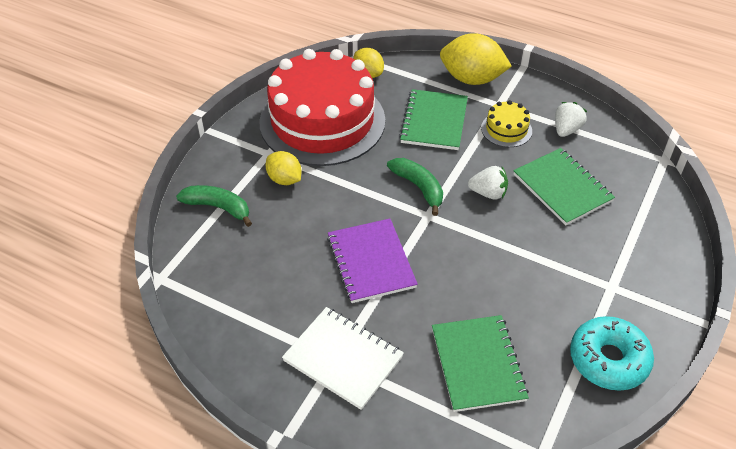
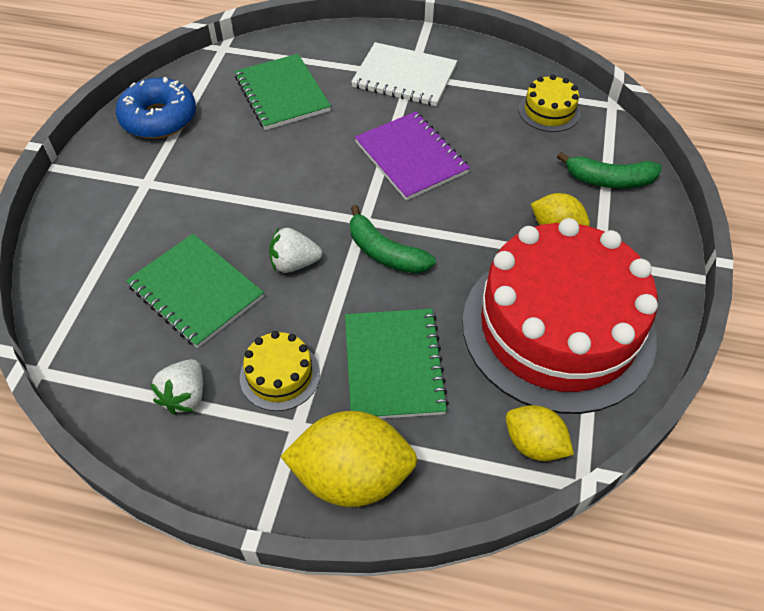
camera: 165 degrees right, 5 degrees up
(222, 283) = (549, 111): none -> yellow cake
(608, 360) = (159, 118): turquoise donut -> blue donut

